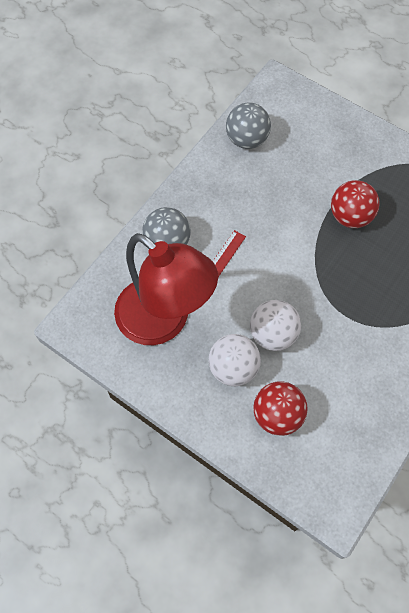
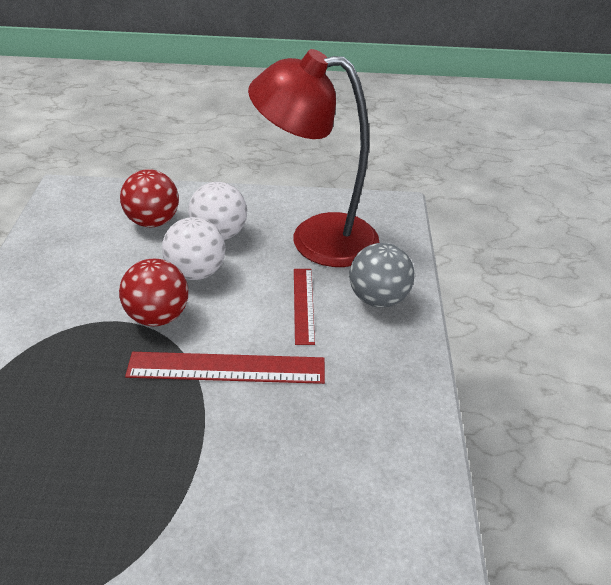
camera: 145 degrees right, 25 degrees down
(247, 139) = (399, 473): grey ball -> none
(295, 242) = (226, 368): none -> red ruler
(350, 216) = (166, 437): red ball -> red ball (158, 316)

